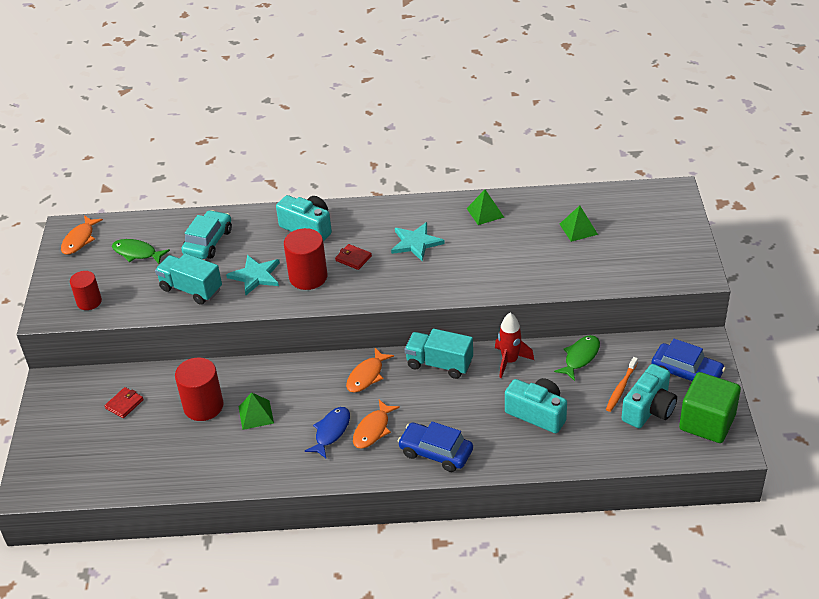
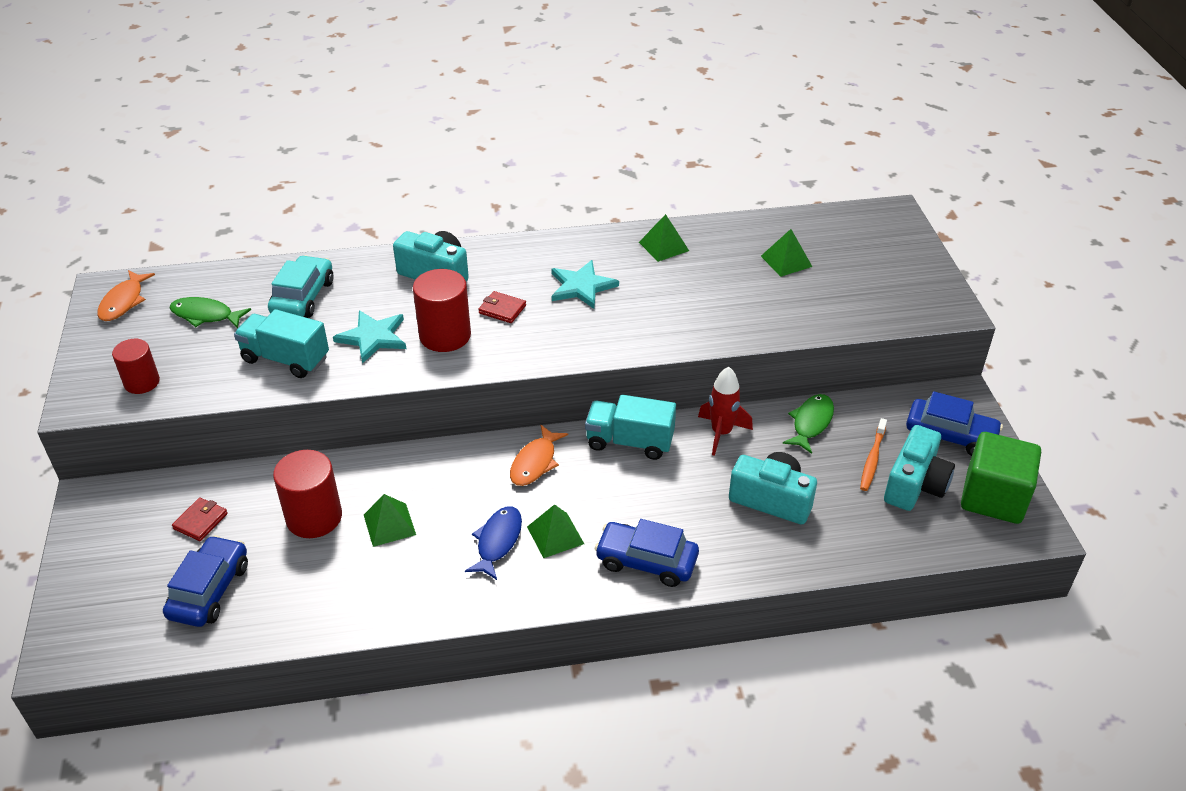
camera: 10 degrees left, 0 degrees up
(127, 453) = (209, 590): none -> blue car
(373, 429) = (555, 535): orange fish -> green pyramid

